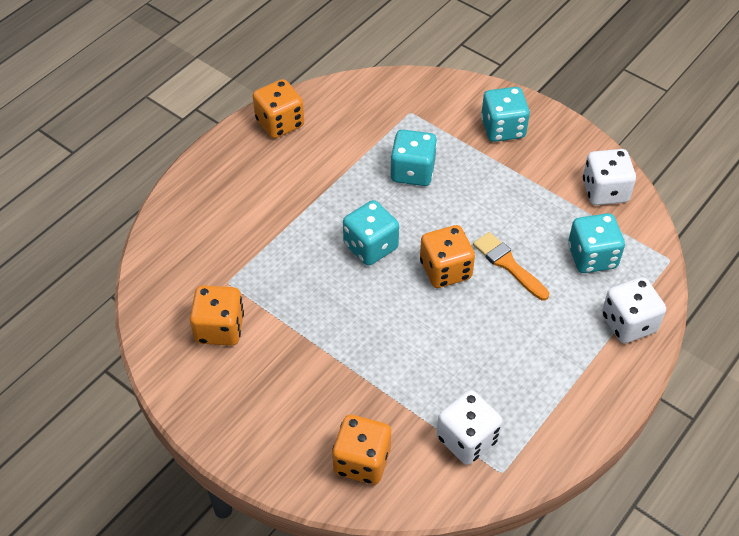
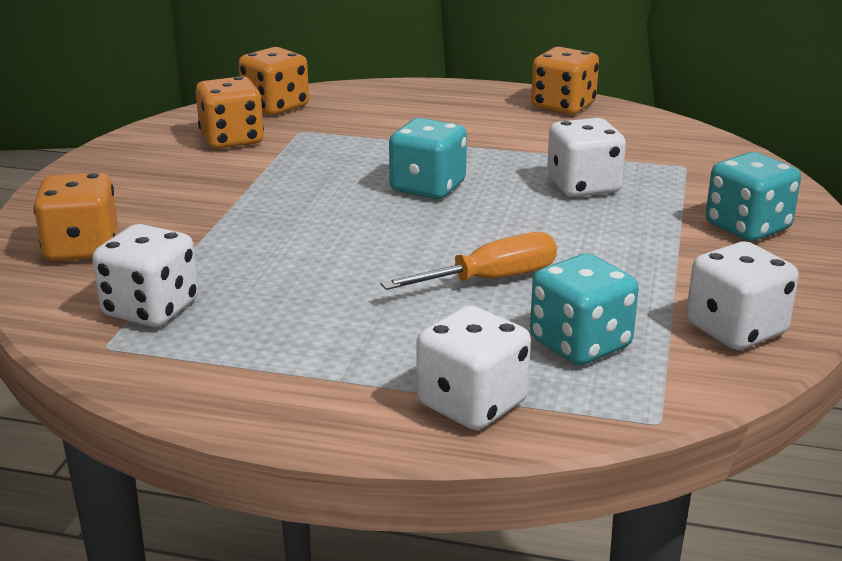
camera: 65 degrees right, 25 degrees down
(412, 172) = (583, 186): turquoise dice -> white dice
(445, 270) = (436, 239): orange dice -> orange dice (275, 106)
(508, 264) = (491, 279): orange brush -> orange screwdriver

